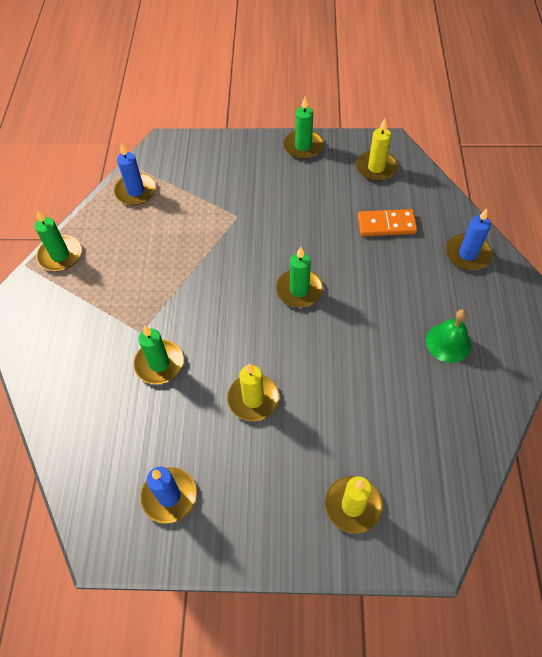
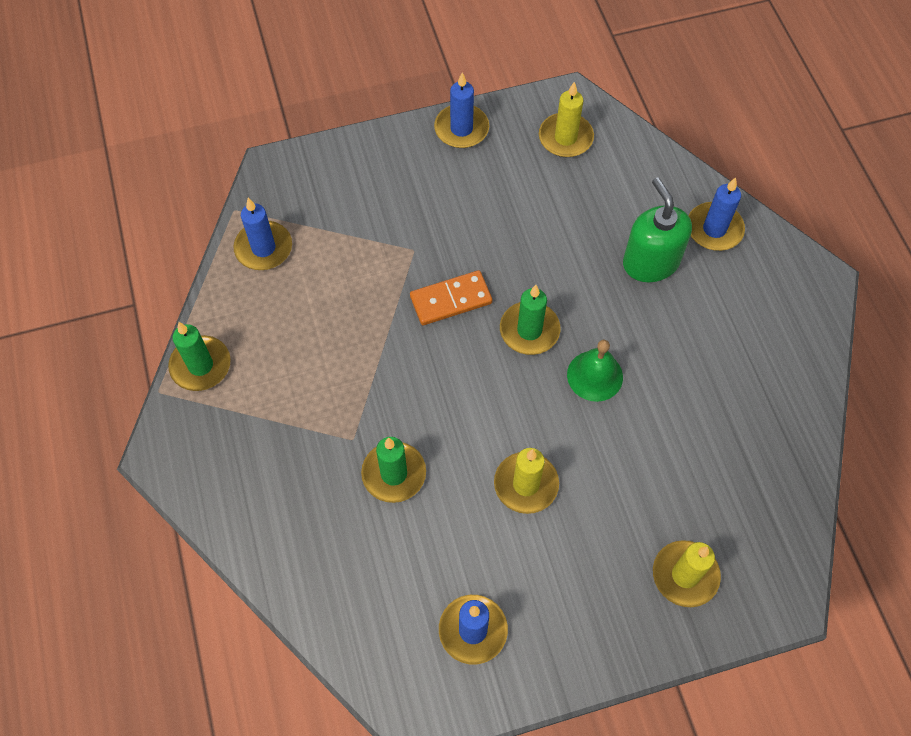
camera: 20 degrees left, 5 degrees up
(303, 146) = (461, 129): green candle -> blue candle
(386, 224) = (605, 214): orange domino -> orange domino (451, 299)
(409, 265) = (650, 262): none -> green soap dispenser
(448, 342) = (727, 349): green bell -> green bell (595, 375)

